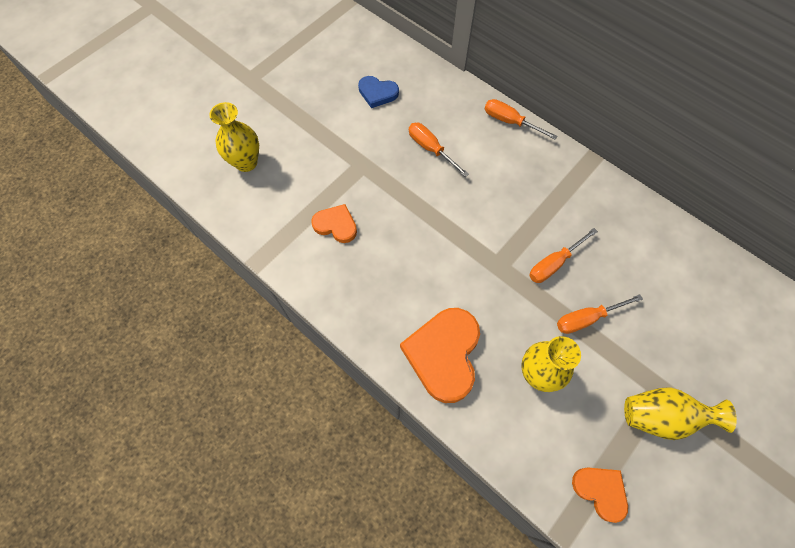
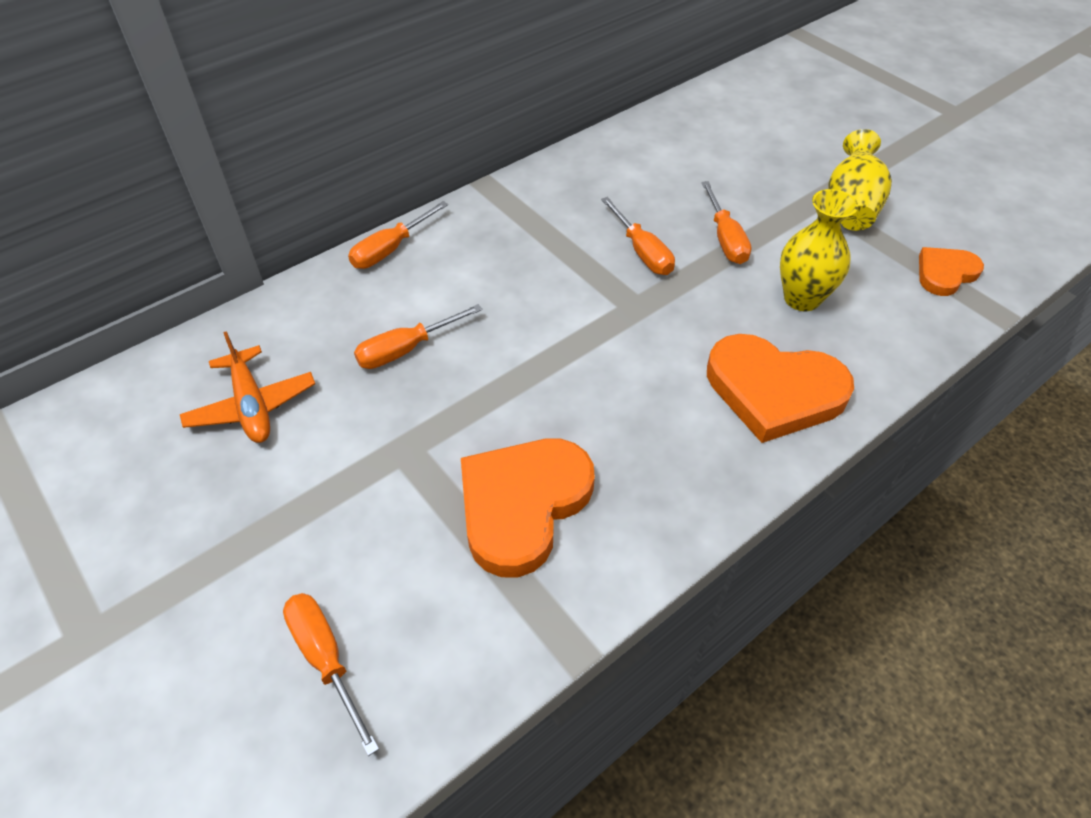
camera: 80 degrees left, 15 degrees down
(246, 162) = (326, 659): yellow vase -> orange screwdriver
(336, 225) = (522, 505): orange heart -> orange heart, size x1.80
(377, 93) = (252, 405): blue heart -> orange plane

